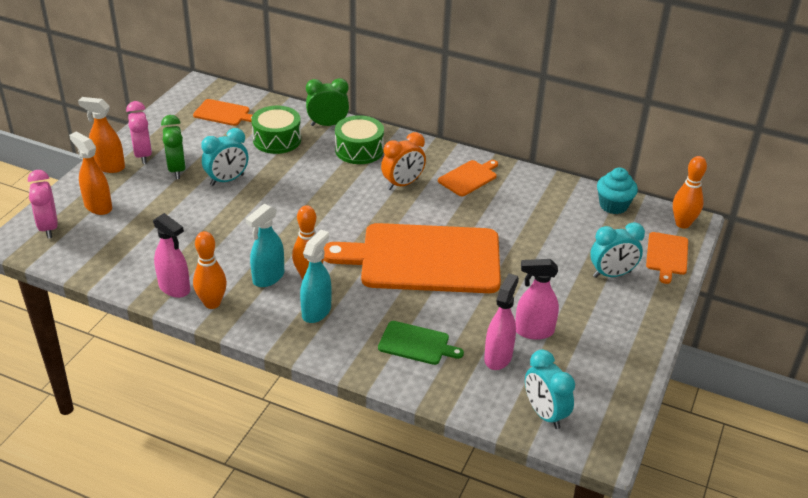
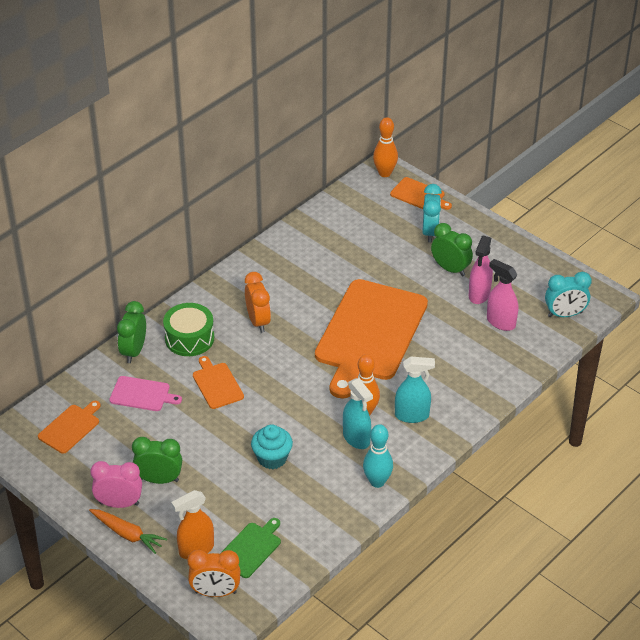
camera: 70 degrees left, 5 degrees up
(48, 228) = (215, 592): pink clock -> orange clock
(109, 166) = (127, 534): orange spray bottle -> orange carrot
(174, 288) = (347, 505): pink spray bottle -> none
(212, 303) = (377, 482): orange bowling pin -> turquoise bowling pin
(227, 180) = (195, 443): turquoise clock -> none
(277, 140) = (142, 394): green drum -> pink cutting board
(316, 311) = (412, 415): turquoise spray bottle -> turquoise spray bottle turned 135 degrees clockwise
(416, 343) = (471, 364): green cutting board -> green cutting board (250, 548)
(469, 177) = (268, 276): orange cutting board -> orange cutting board (217, 384)
(562, 301) = (450, 269): none -> green clock
(613, 205) = (345, 202): turquoise cupcake -> turquoise cupcake (272, 458)

